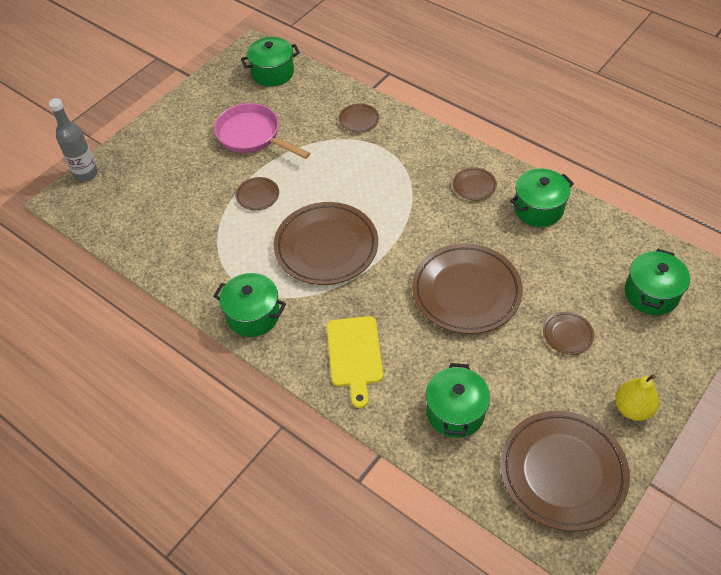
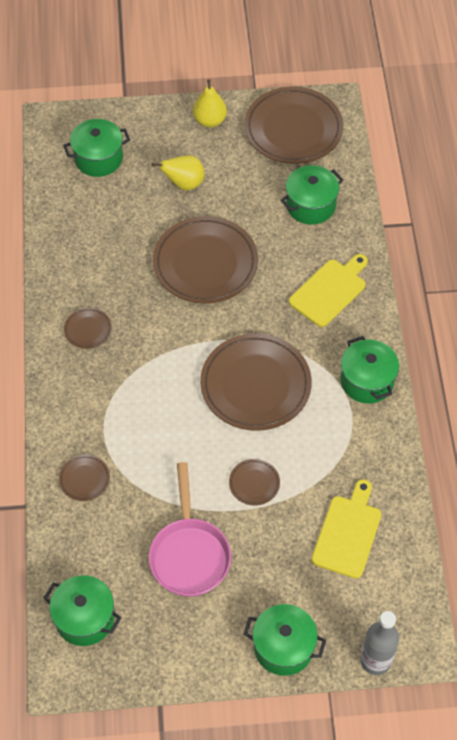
camera: 135 degrees left, 5 degrees up
(168, 218) = (348, 533): none -> yellow cutting board
(538, 209) = (73, 270): green pot -> green pot (283, 647)
(567, 334) = (184, 184): brown plate -> yellow pear

